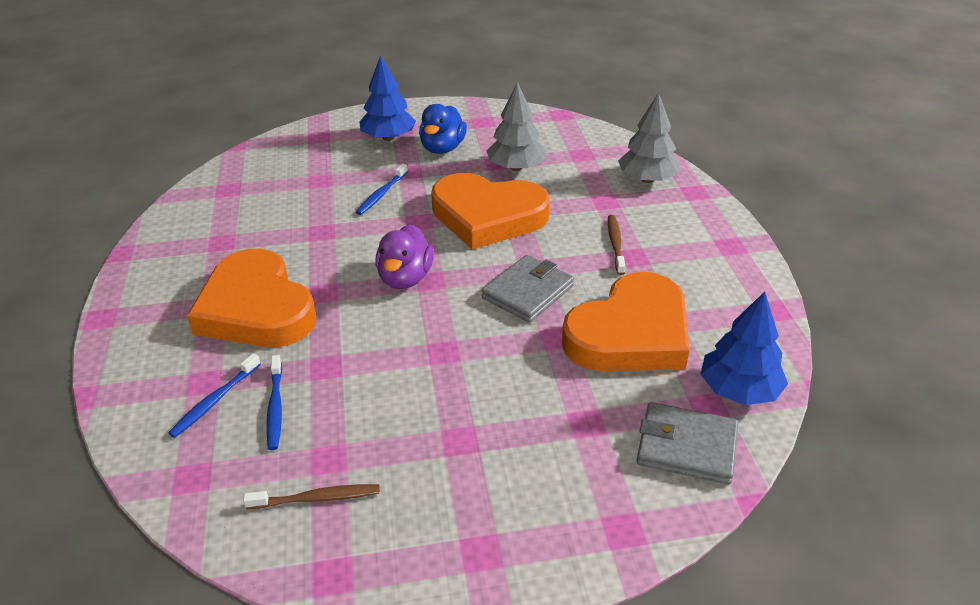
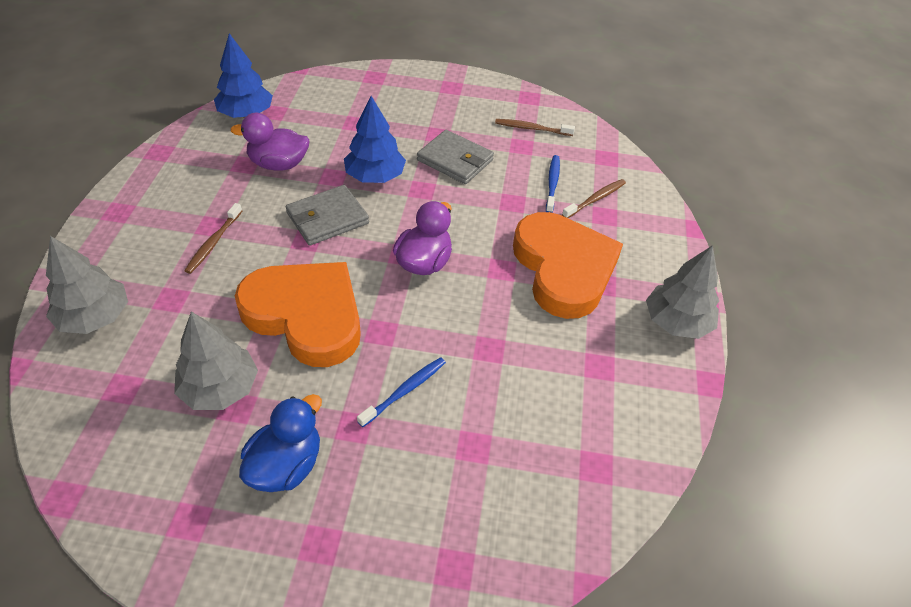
camera: 165 degrees left, 10 degrees up
(138, 290) = (676, 322): none -> grey tree
(215, 400) = (595, 199): blue toothbrush -> brown toothbrush
(388, 138) = (349, 524): blue tree -> blue tree (375, 176)
(630, 334) = (278, 164): orange heart -> purple duck
(686, 446) = (308, 97): grey wallet -> grey wallet (455, 160)

